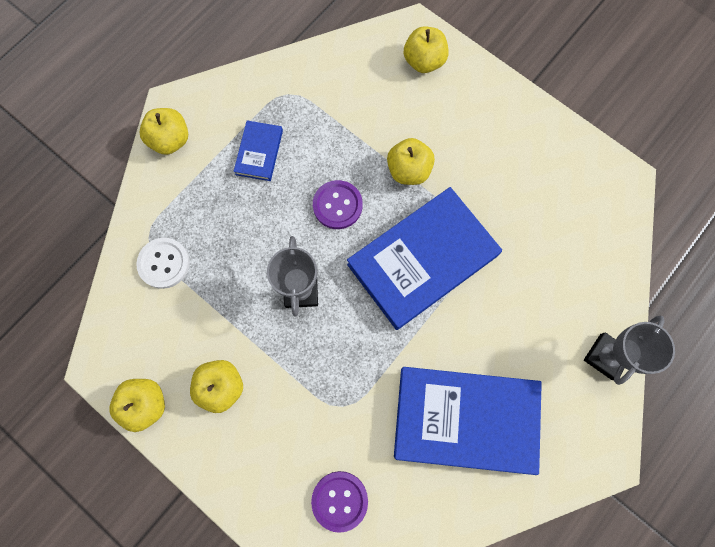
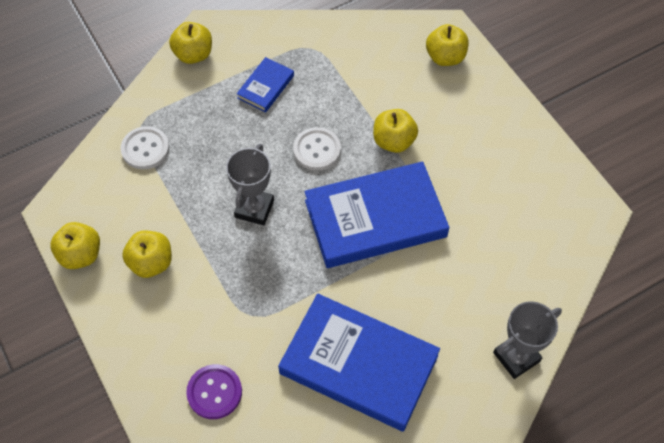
camera: 20 degrees right, 15 degrees down
(337, 205) = (317, 150): purple button -> white button

